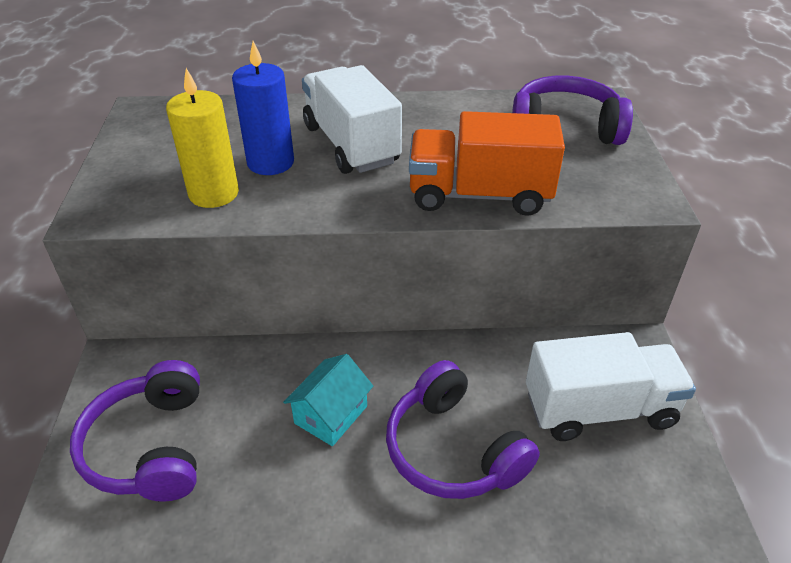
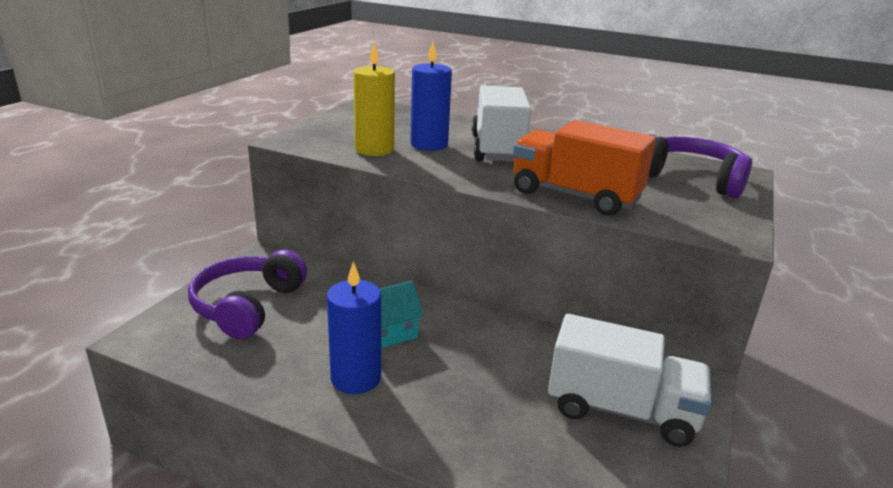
camera: 25 degrees right, 15 degrees down
(340, 490) = (356, 378): none -> blue candle
(453, 449) = (465, 388): purple headphones -> none

